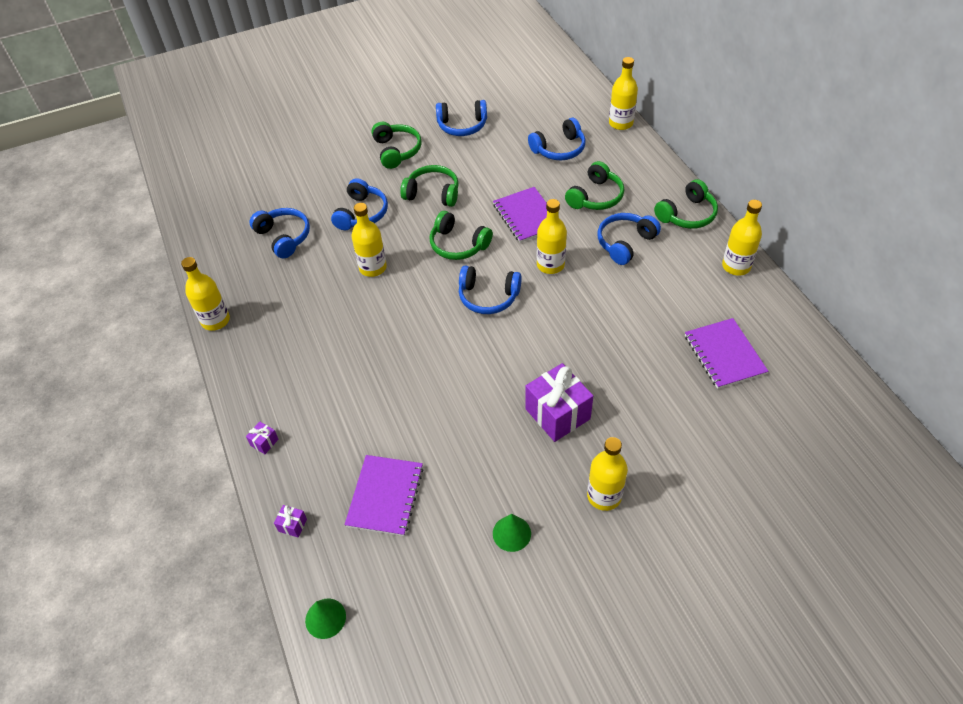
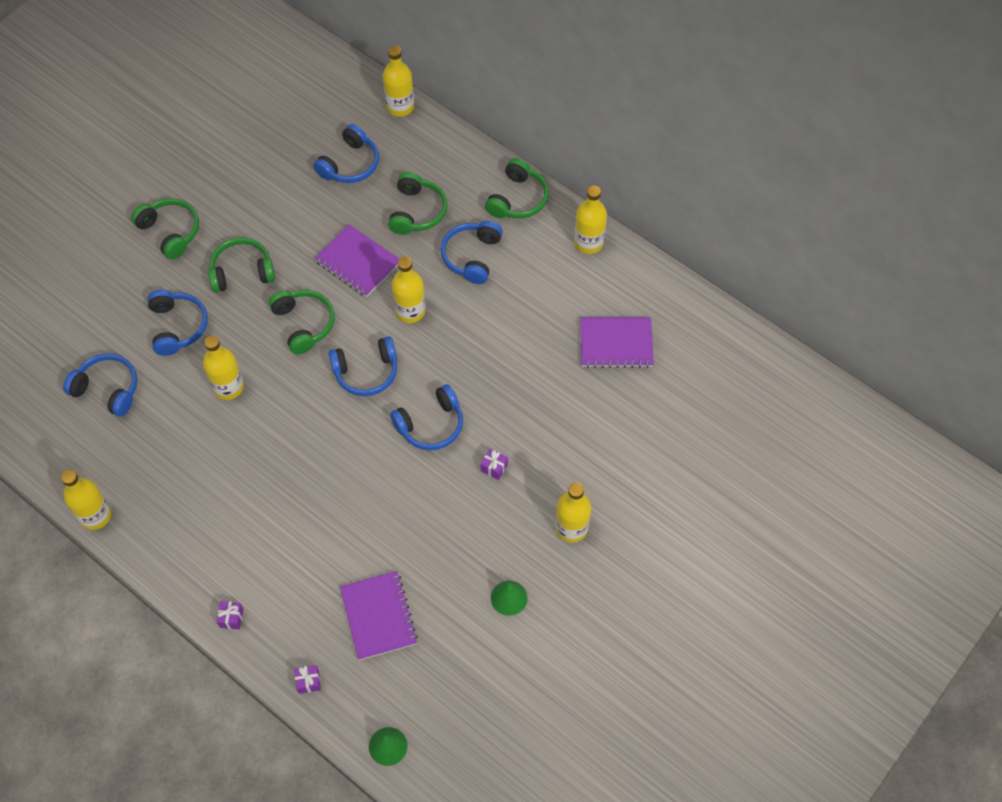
camera: 30 degrees left, 10 degrees up
(458, 244) = (304, 324): green headphones -> green headphones turned 120 degrees counterclockwise
(462, 125) = (227, 171): blue headphones -> blue headphones (431, 425)
(557, 414) = (494, 468): purple gift -> purple gift, size x0.43
(724, 354) = (616, 344): purple notebook -> purple notebook turned 45 degrees counterclockwise

